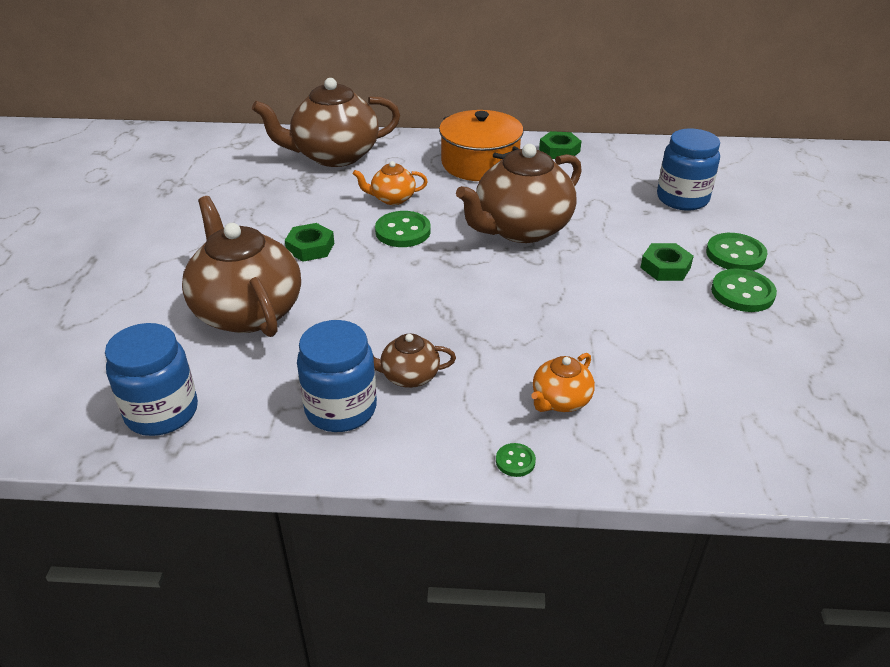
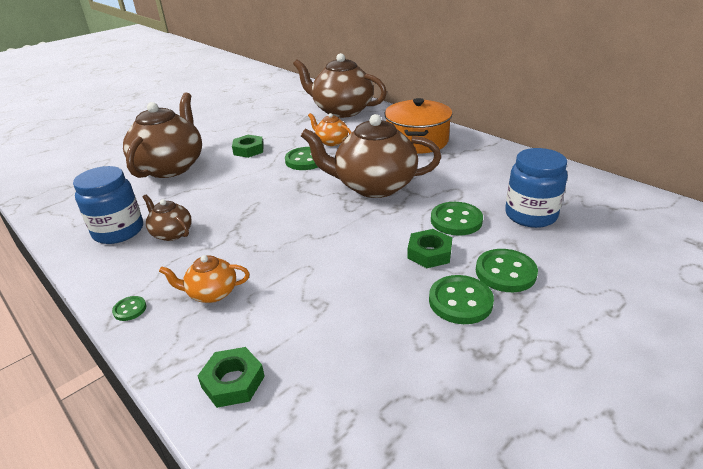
camera: 45 degrees right, 5 degrees down
(162, 412) = (66, 193): blue jar -> none
(559, 150) = (486, 151): green nut -> green nut (233, 382)
(639, 229) = (456, 220): none -> green button

